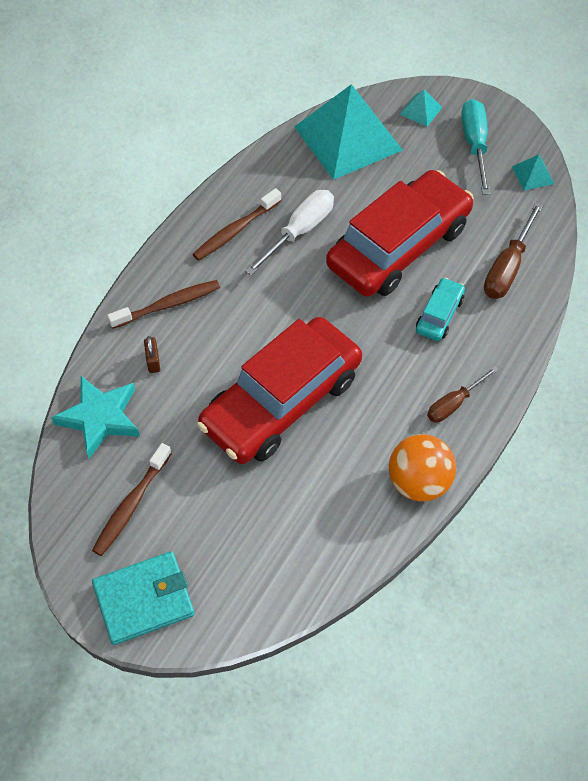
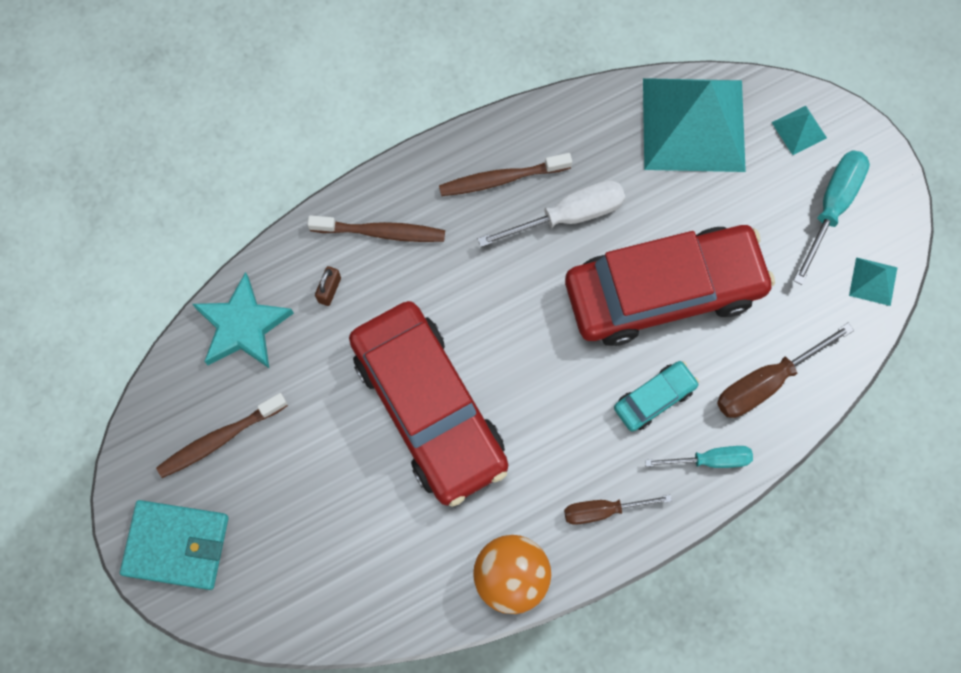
camera: 30 degrees right, 15 degrees up
(281, 401) = (429, 408): red car -> red car turned 105 degrees counterclockwise
(505, 334) = (710, 460): none -> turquoise screwdriver

